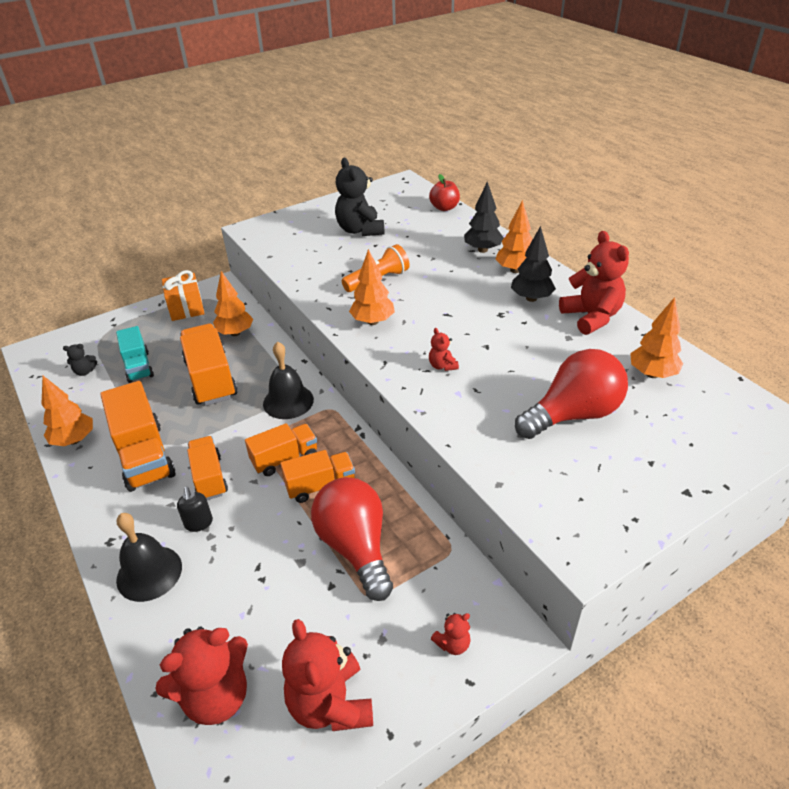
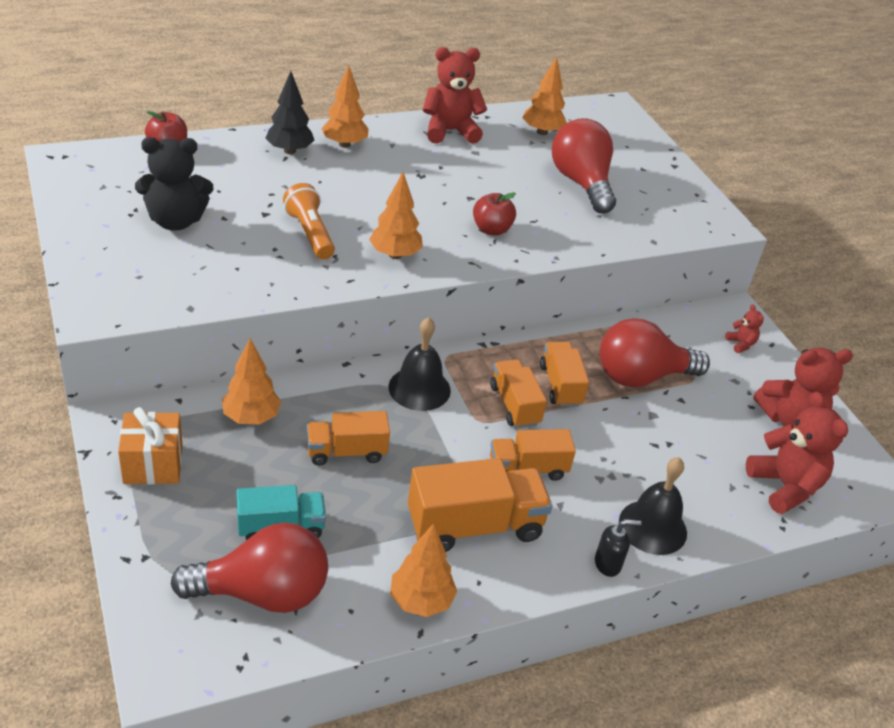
camera: 85 degrees left, 0 degrees up
(85, 371) = (262, 593): black teddy bear -> red light bulb
(199, 523) = (593, 483): black soap dispenser -> black soap dispenser (608, 564)
(211, 379) = (346, 452): orange truck -> orange truck, size x0.63
(442, 366) = (491, 229): red teddy bear -> red apple
(531, 298) = (402, 151): black tree -> none

